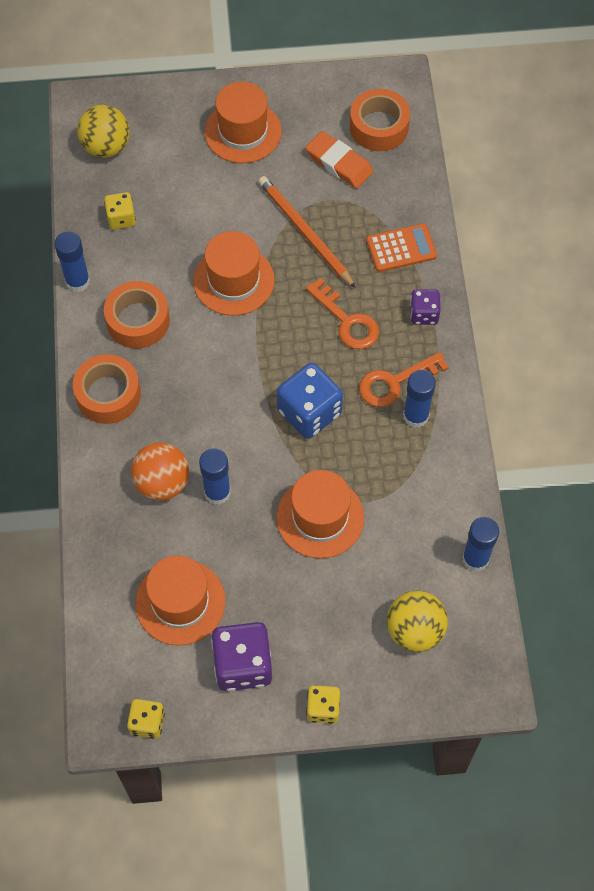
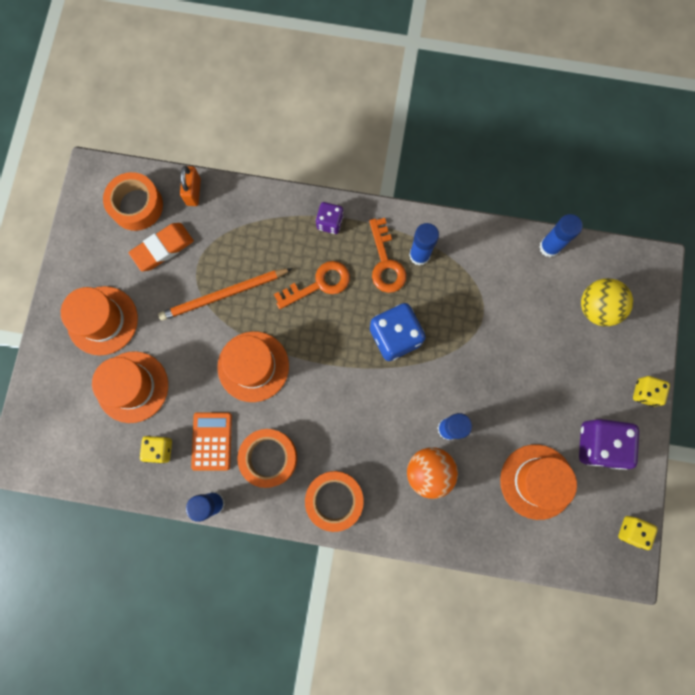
camera: 75 degrees left, 15 degrees up
(106, 147) = (77, 446): yellow ball -> none
(320, 517) = (489, 353): orange hat -> orange hat (132, 387)
(401, 248) = (263, 222): orange calculator -> orange calculator (212, 441)
(413, 174) = (193, 192): none -> orange padlock

